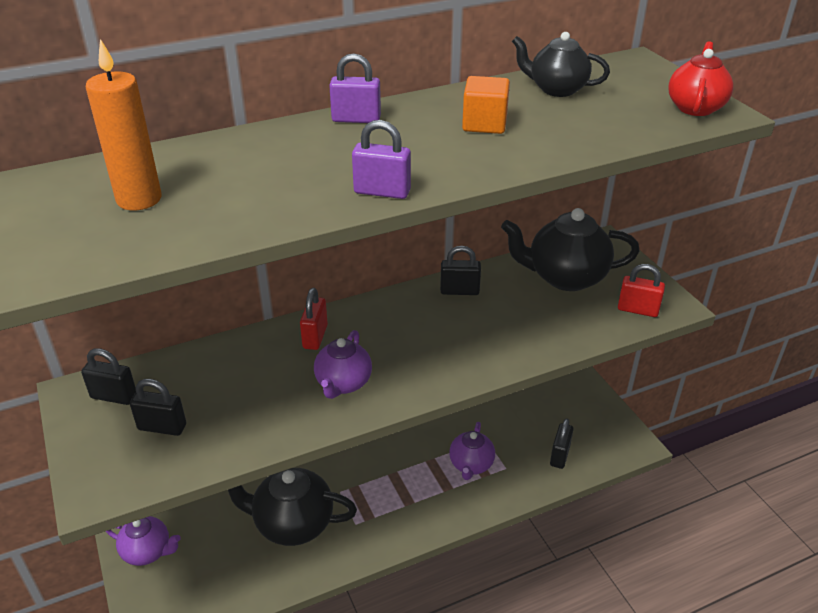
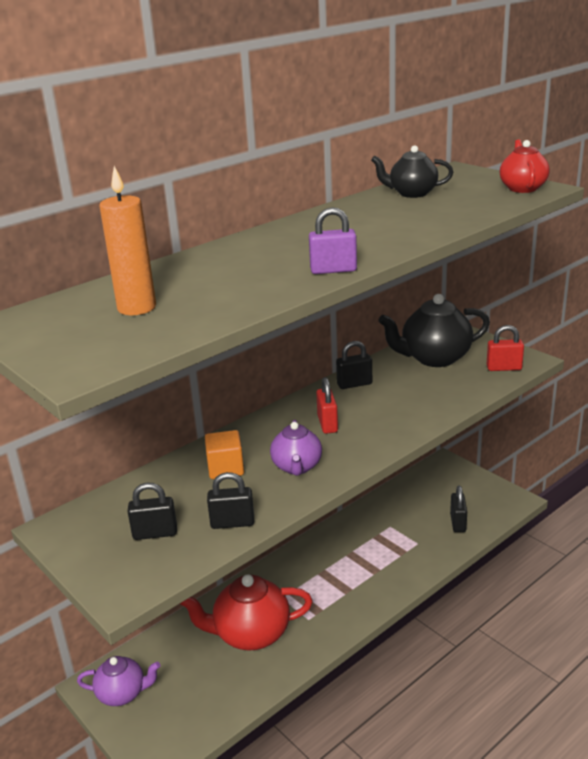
camera: 15 degrees left, 10 degrees down
(114, 396) = (94, 522): black padlock -> black padlock (232, 523)
(292, 524) = (251, 634): black teapot -> red teapot
(315, 337) = (251, 440): red padlock -> red padlock (327, 424)
(356, 119) = (271, 234): purple padlock -> none
(471, 465) = (387, 548): purple teapot -> none
(484, 124) = (375, 221): orange cube -> orange cube (226, 468)

